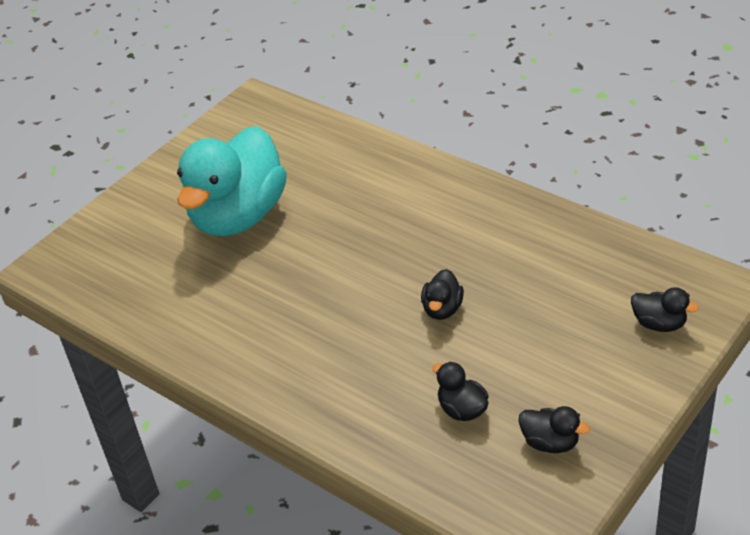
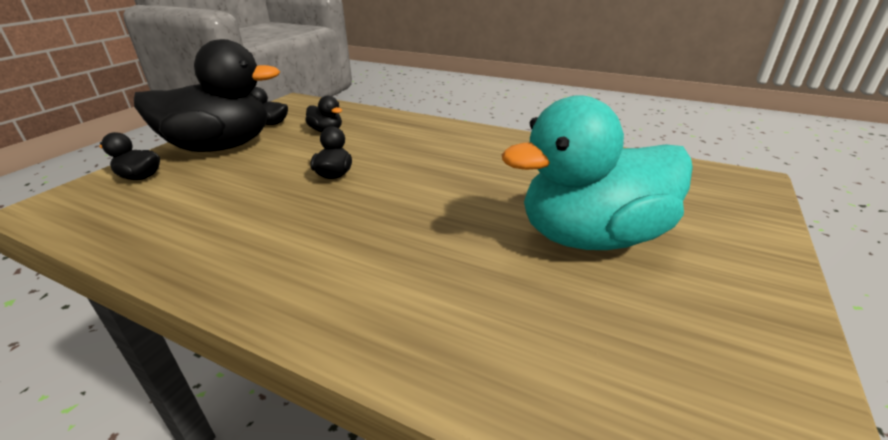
camera: 165 degrees right, 10 degrees down
(238, 216) = (591, 237): turquoise duck -> turquoise duck turned 120 degrees counterclockwise
(597, 380) = (220, 147): none -> black duck

